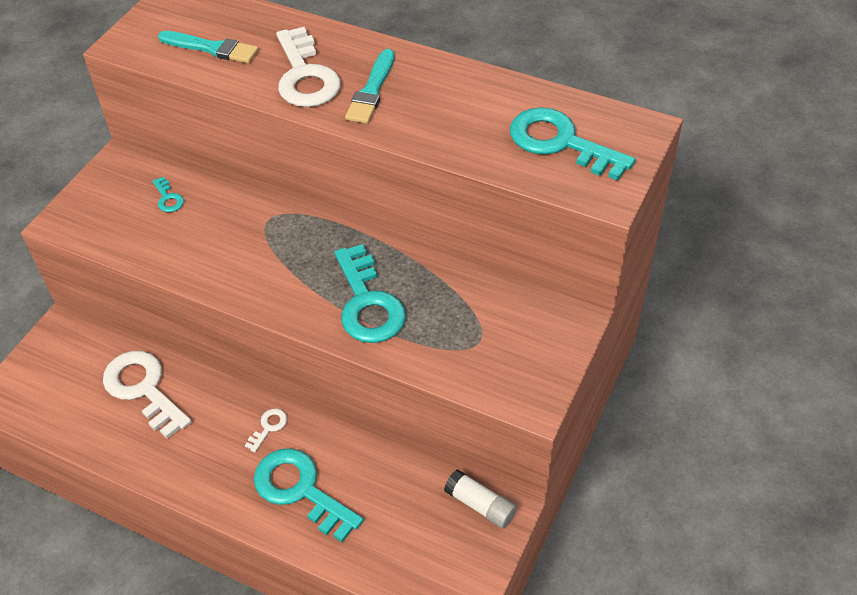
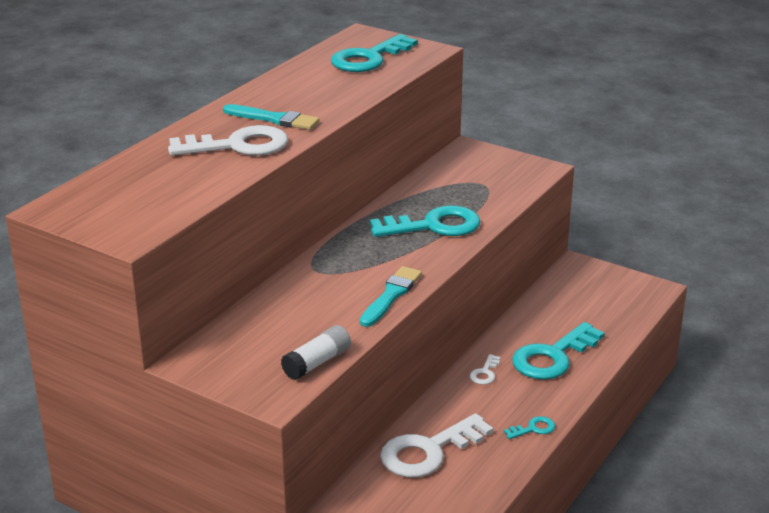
camera: 85 degrees left, 20 degrees down
(168, 198) = (264, 327): turquoise key -> turquoise key (533, 429)
(212, 48) = (168, 189): turquoise brush -> turquoise brush (391, 295)
(268, 427) = (485, 373): white key -> white key turned 105 degrees counterclockwise
(480, 505) = (568, 274): white glue stick -> white glue stick (317, 363)

